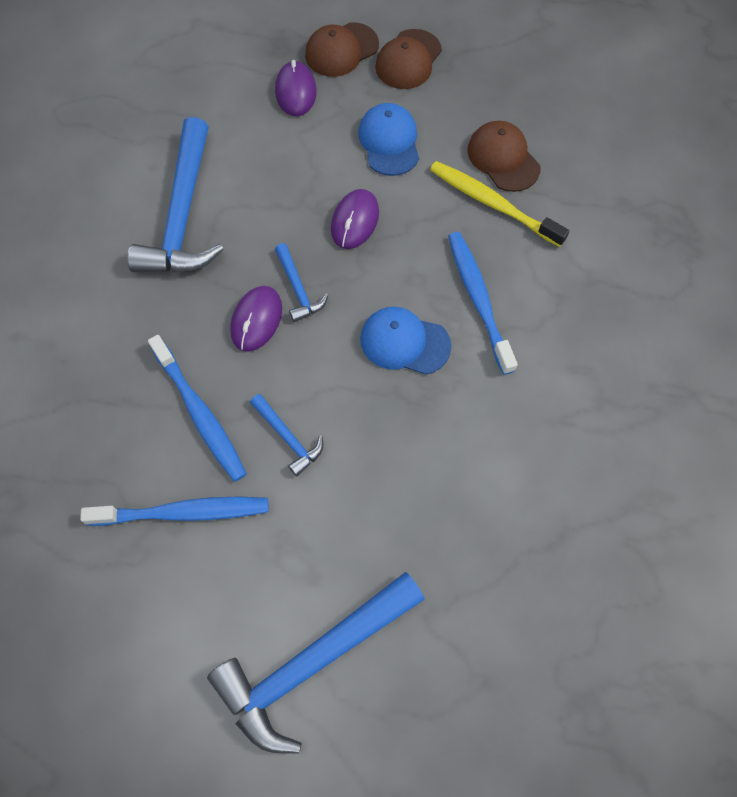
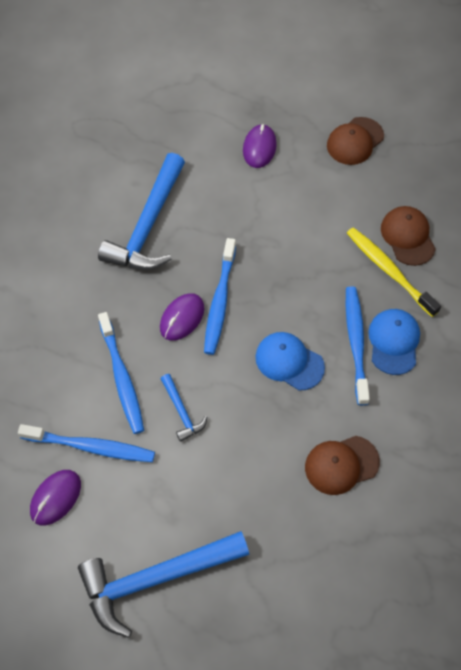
camera: 15 degrees right, 5 degrees down
(298, 288) = (219, 301): blue hammer -> blue toothbrush
(341, 50) = (304, 122): brown cap -> brown cap (341, 465)
(355, 221) = (277, 259): purple mouse -> purple mouse (55, 498)
(389, 142) = (321, 203): blue cap -> blue cap (394, 342)

